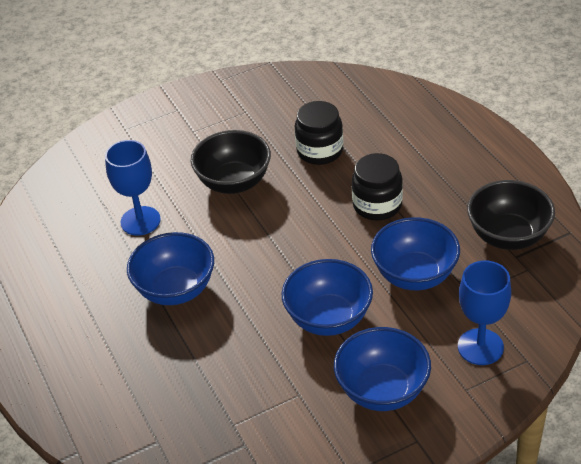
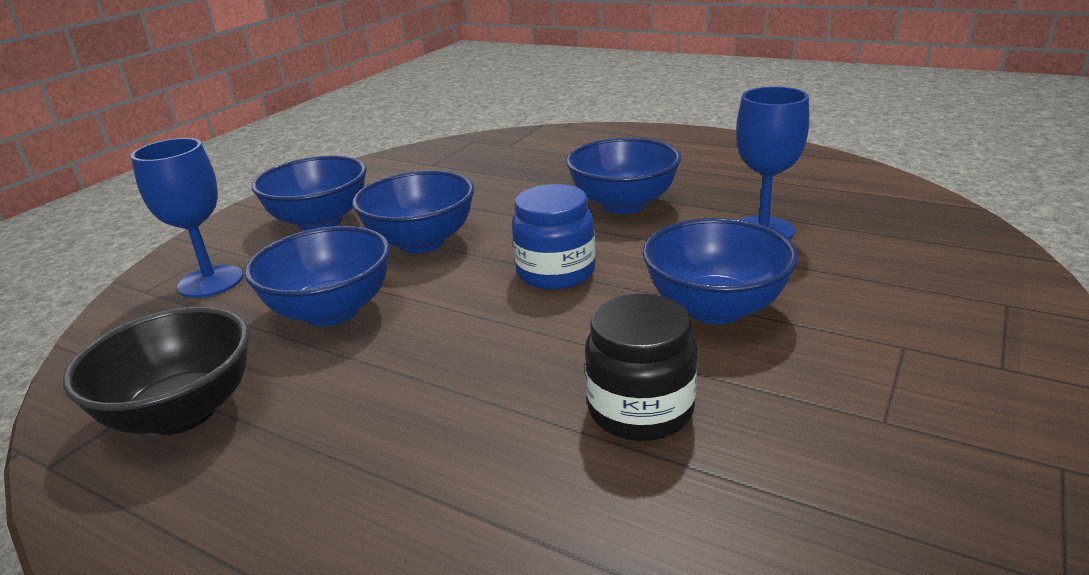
camera: 145 degrees right, 15 degrees down
(234, 182) = (715, 308): black bowl -> blue bowl
(277, 245) = (556, 272): none -> blue jar
(377, 205) = (450, 368): black jar -> none

